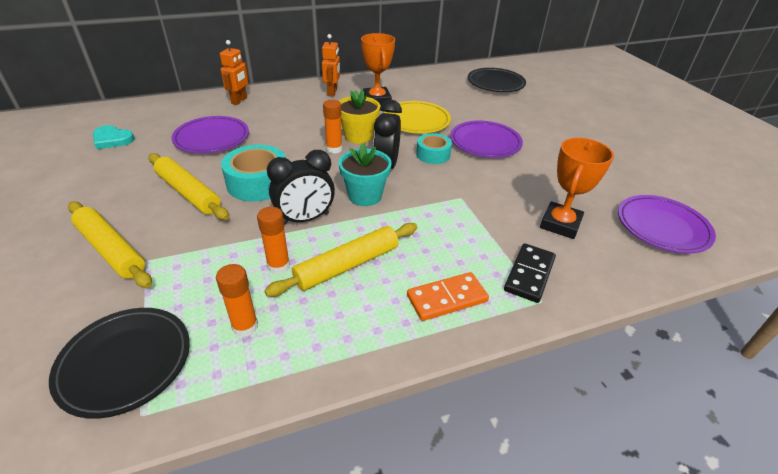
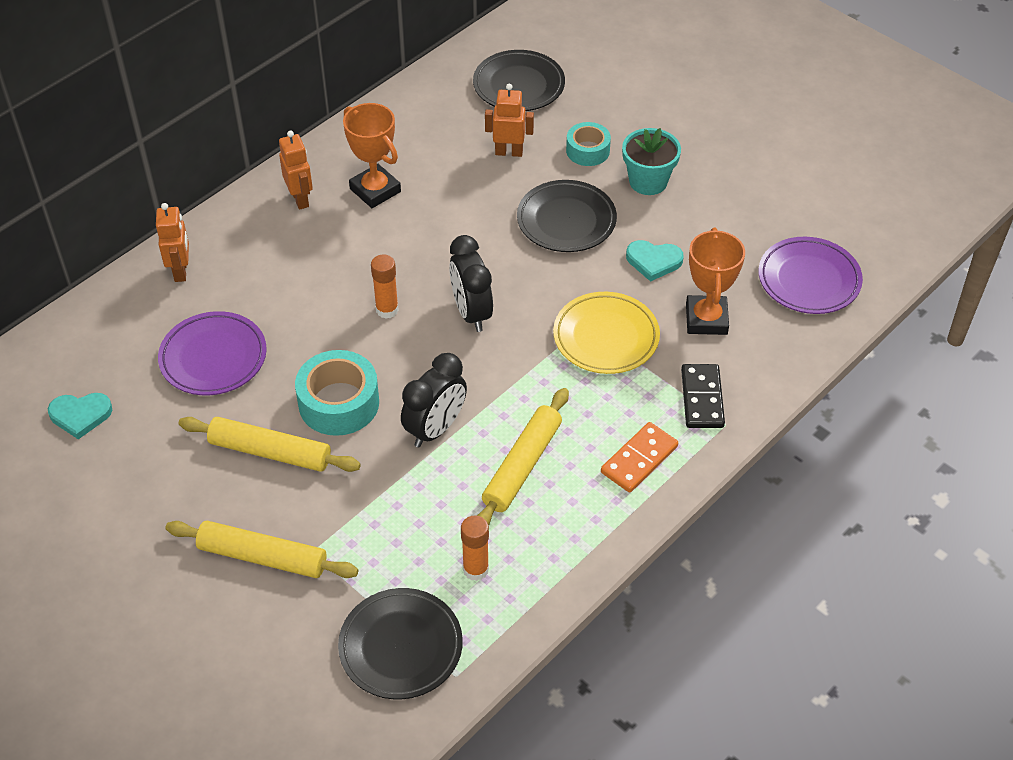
camera: 25 degrees left, 10 degrees up
(278, 266) = (454, 496): orange glue stick -> none
(358, 136) = (401, 274): yellow flower pot -> none
(365, 196) = (477, 368): turquoise flower pot -> turquoise flower pot (648, 181)
(416, 121) = (457, 213): yellow plate -> yellow plate (606, 337)
(433, 154) = (514, 268): turquoise tape -> turquoise tape (587, 151)
(469, 106) = (509, 152): none -> orange robot
(485, 143) = (566, 221): purple plate -> black plate
(535, 179) = (653, 261): none -> turquoise heart

